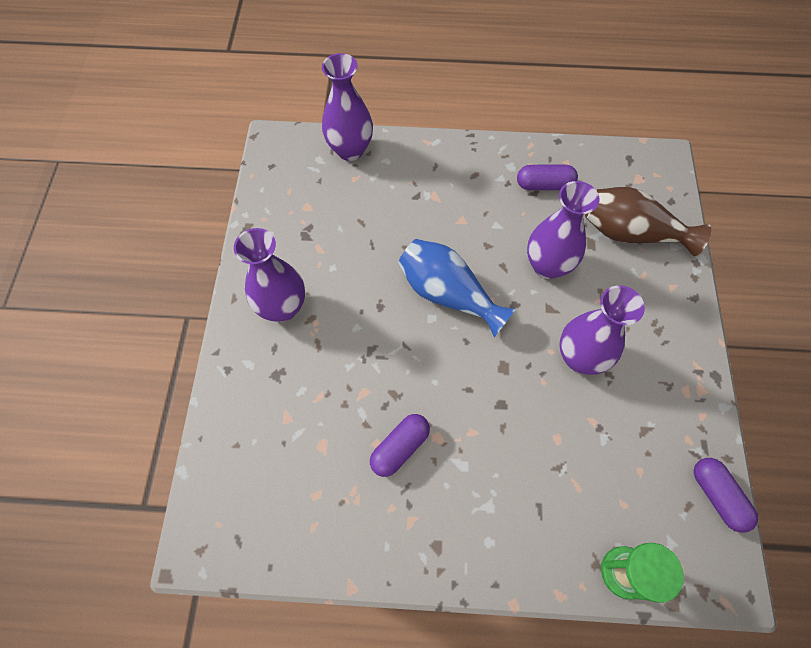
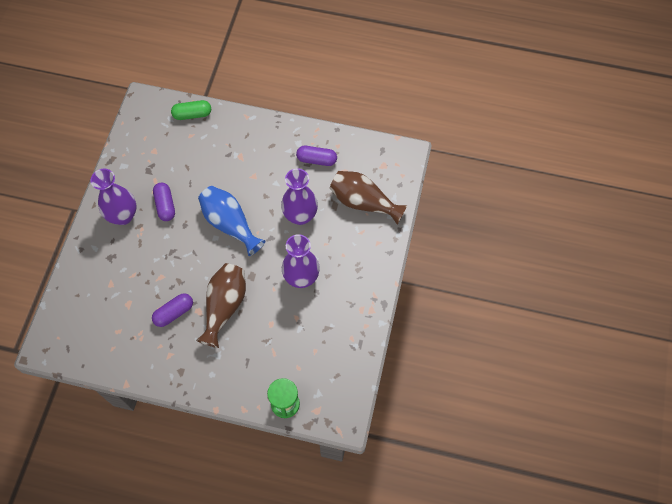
camera: 10 degrees right, 0 degrees up
(350, 150) = (192, 114): purple vase -> green capsule
(477, 423) = (224, 306): none -> brown vase
(717, 496) = (356, 373): purple capsule -> purple capsule (165, 205)

